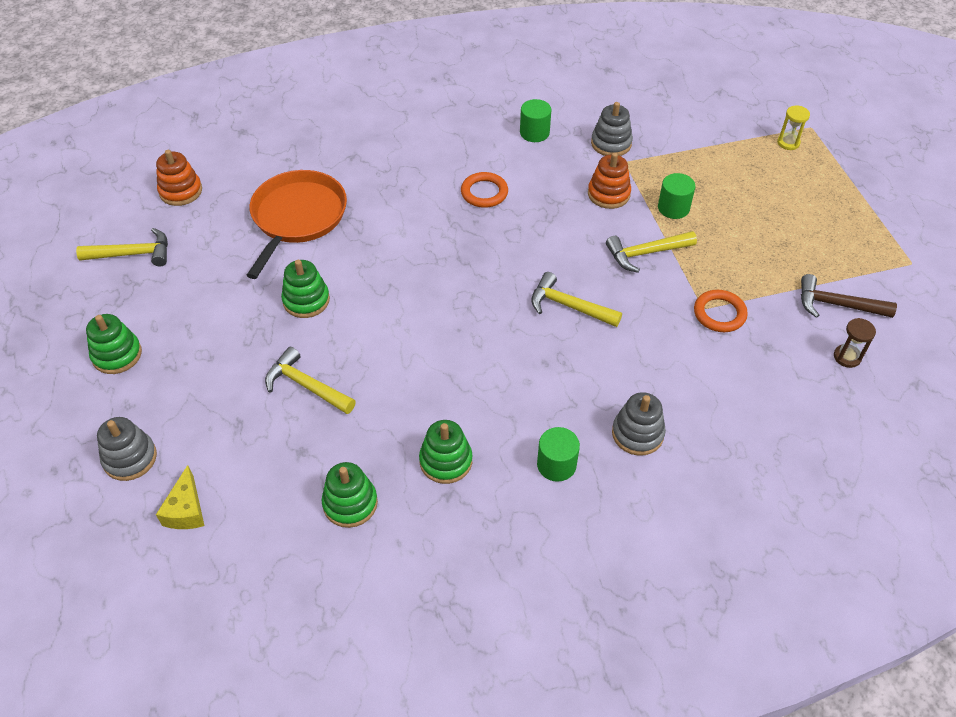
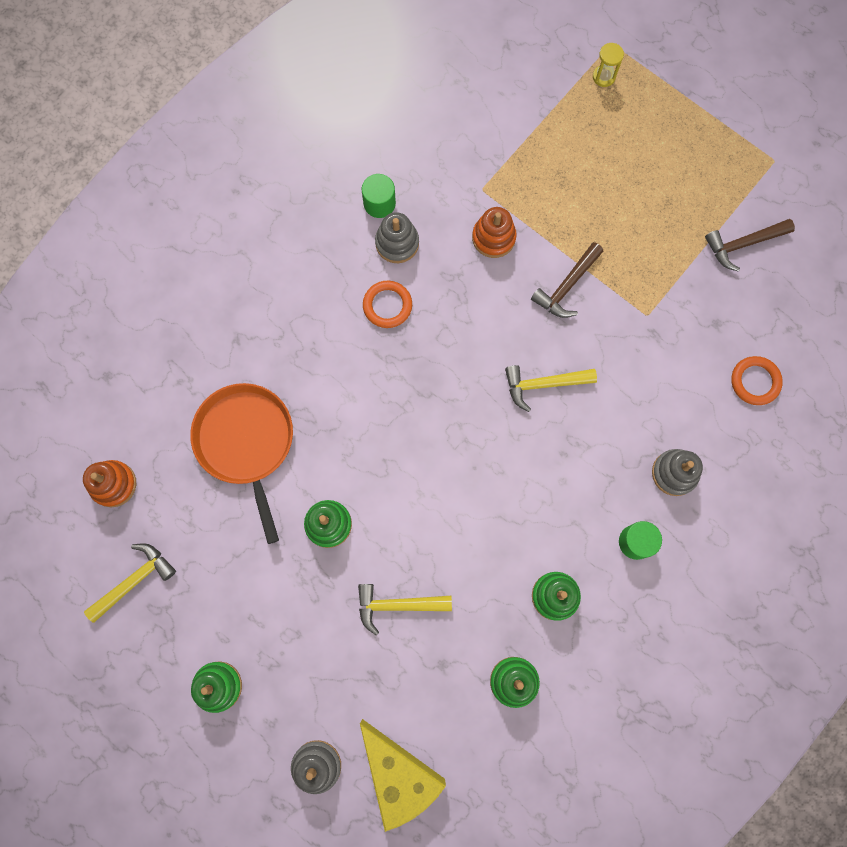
camera: 35 degrees left, 25 degrees up
(186, 510) = (399, 775): yellow cheese -> yellow cheese, size x1.87
(611, 143) = (455, 174): grey stacking toy -> grey stacking toy (397, 243)
(645, 253) = (566, 286): yellow hammer -> brown hammer
(673, 208) = (557, 219): green cylinder -> none
(719, 313) = (662, 313): orange ring -> orange ring (755, 381)
(847, 357) = (778, 294): brown hourglass -> none

